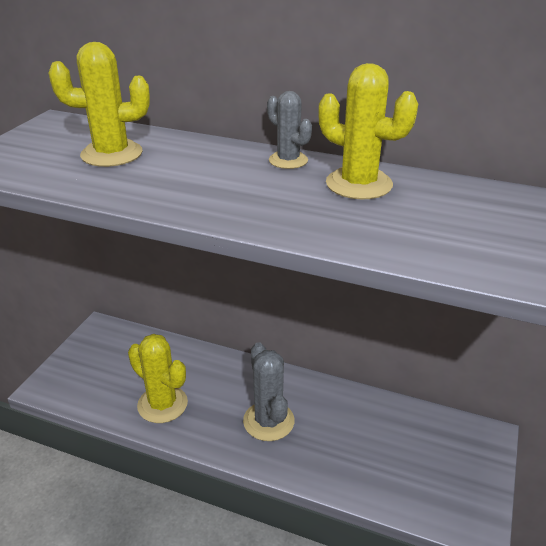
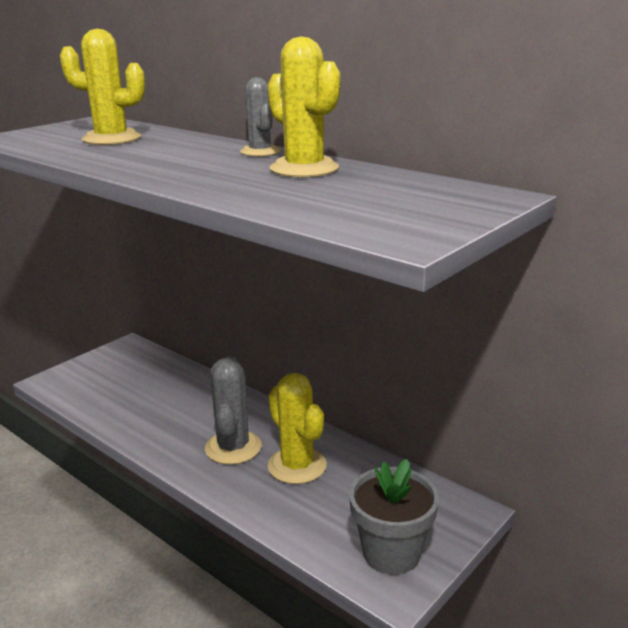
camera: 20 degrees right, 10 degrees down
(162, 404) = (141, 414): yellow cactus -> yellow cactus (297, 466)
(456, 493) = (391, 553): none -> grey flower pot

